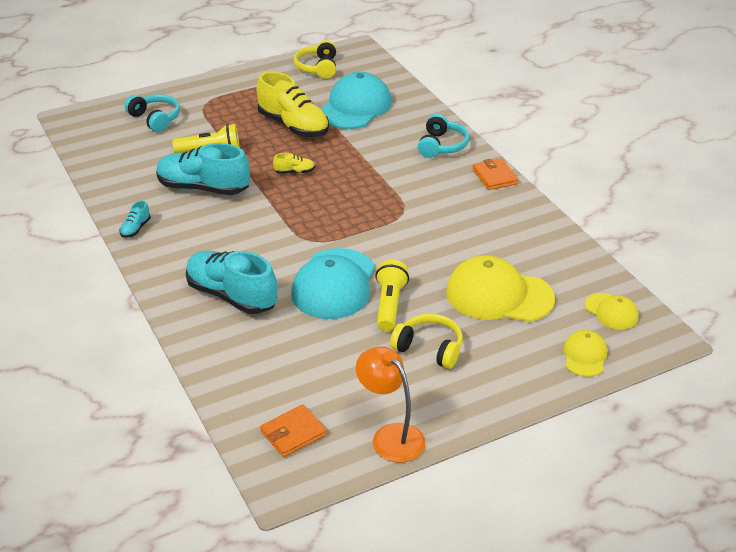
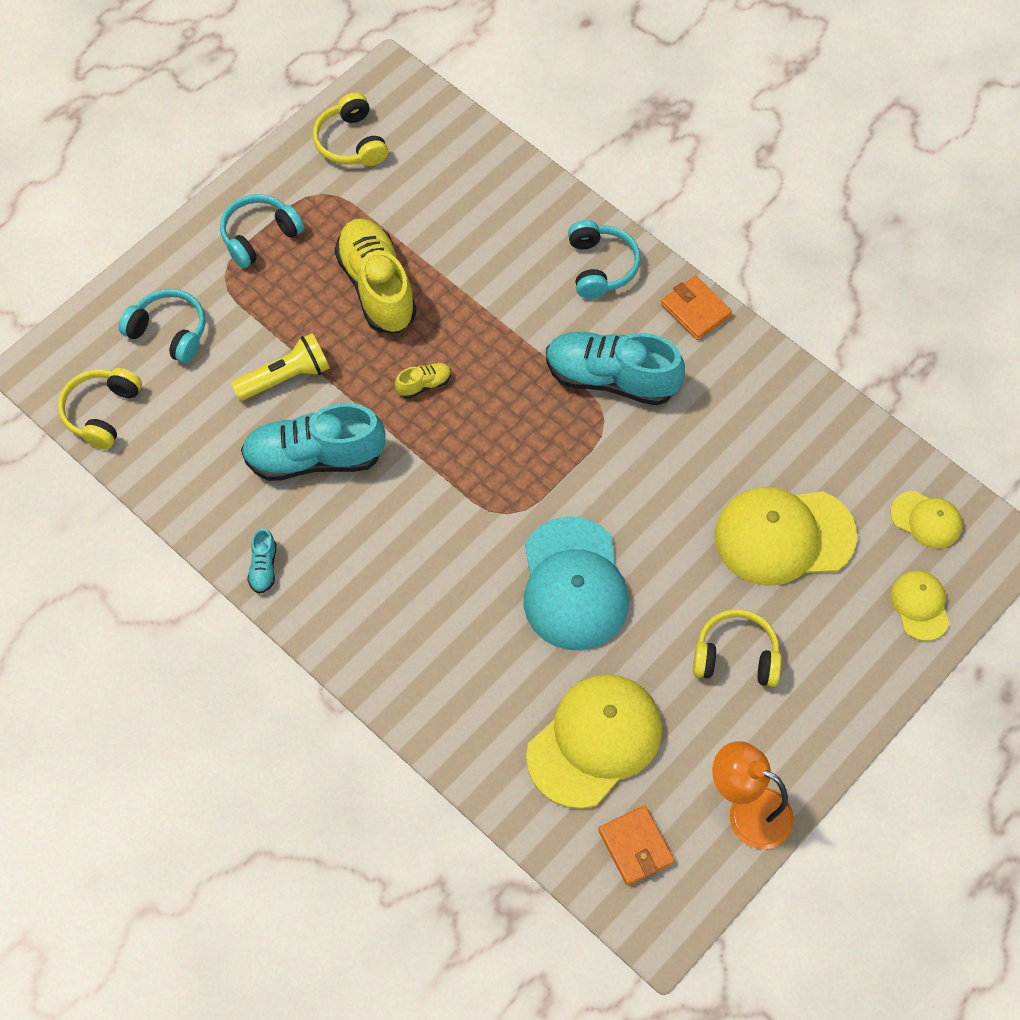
camera: 20 degrees left, 25 degrees up
(90, 142) = (102, 412): none -> yellow headphones
(231, 296) = (454, 649): turquoise shoe -> turquoise shoe (611, 378)
(237, 93) = (259, 236): none -> turquoise headphones
(293, 126) = (377, 287): yellow shoe -> yellow shoe turned 135 degrees counterclockwise
(293, 433) = (635, 847): orange wallet -> orange wallet turned 60 degrees counterclockwise
(299, 367) = (594, 741): none -> yellow cap
(355, 107) = (445, 218): turquoise cap -> none
(389, 305) = (658, 598): yellow flashlight -> none

